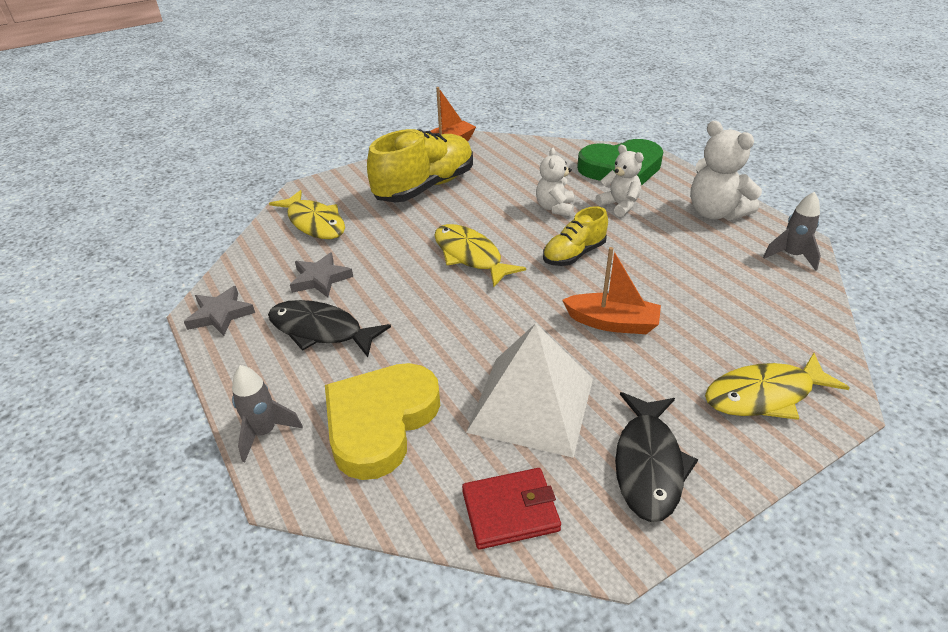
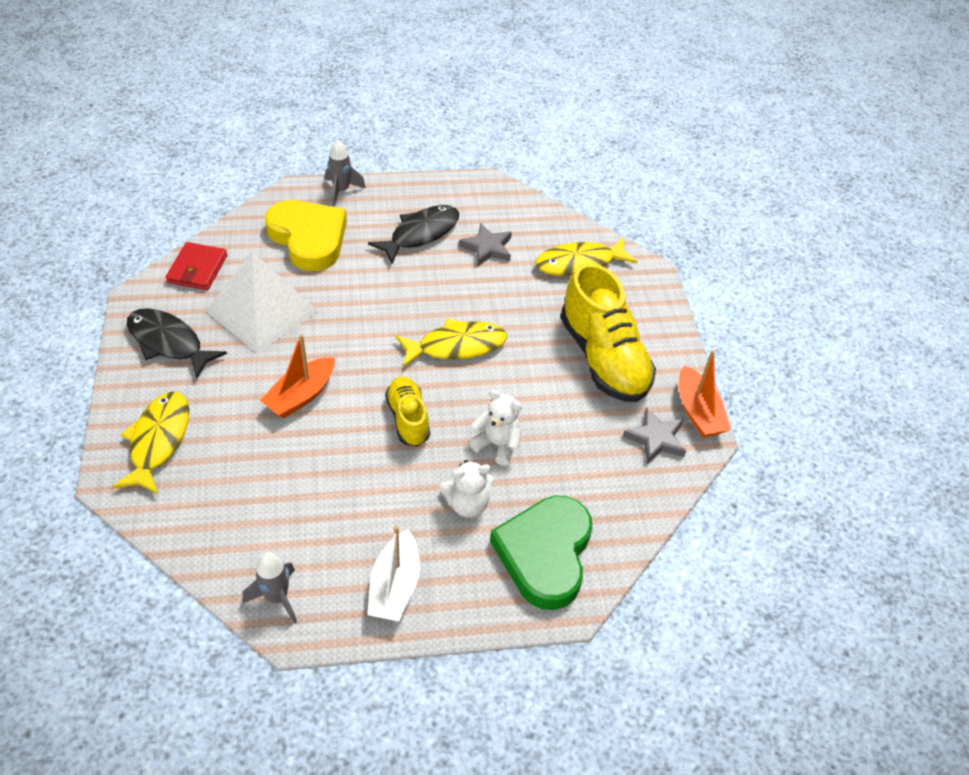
camera: 110 degrees right, 10 degrees up
(220, 314) = (477, 191): grey star -> grey star (655, 439)
(715, 213) = (395, 586): white teddy bear -> white boat

